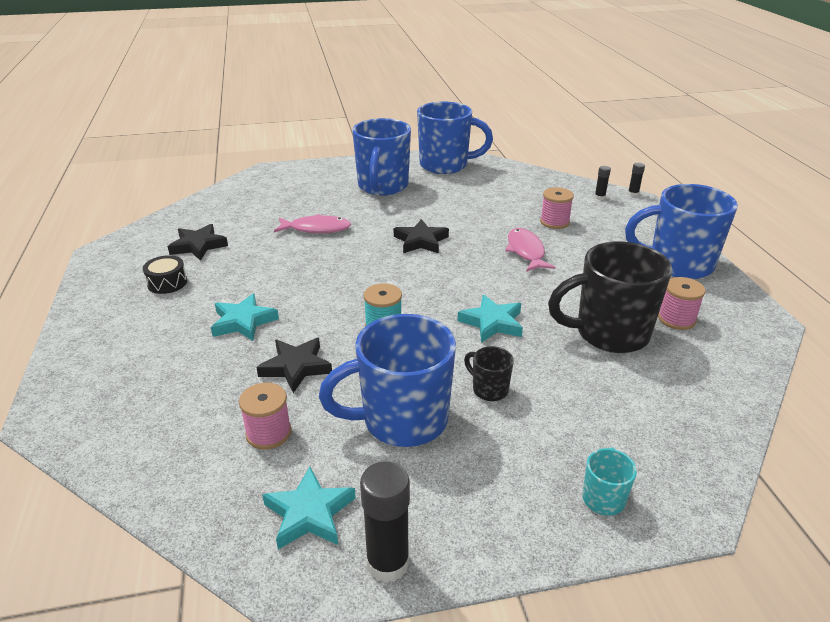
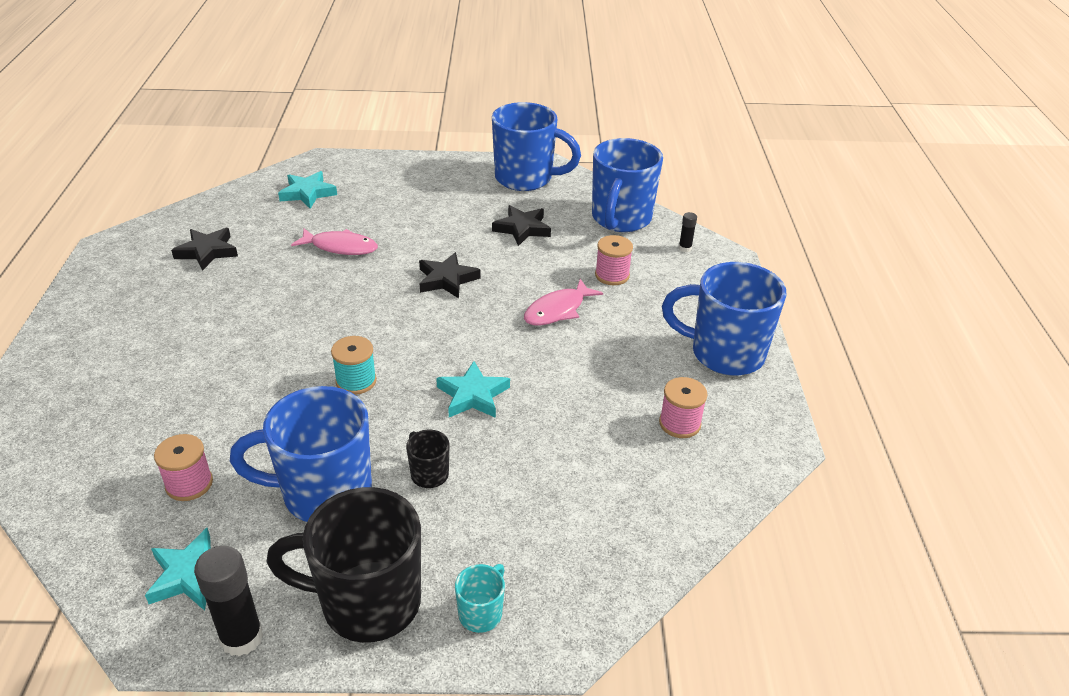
camera: 10 degrees right, 5 degrees up
(167, 283) = (158, 294): black drum -> none
(243, 322) = (216, 353): turquoise star -> turquoise star (307, 193)
(296, 367) = (246, 415): black star -> black star (522, 229)
(382, 187) = (439, 200): blue mug -> blue mug (620, 219)
(526, 251) = (558, 310): pink fish -> pink fish turned 135 degrees counterclockwise
(609, 334) = (593, 429): black mug -> black mug (367, 602)
(633, 194) = (728, 249): black glue stick -> none

